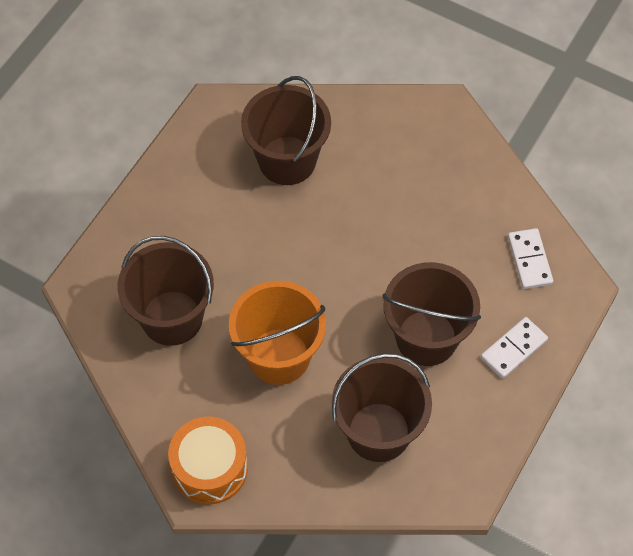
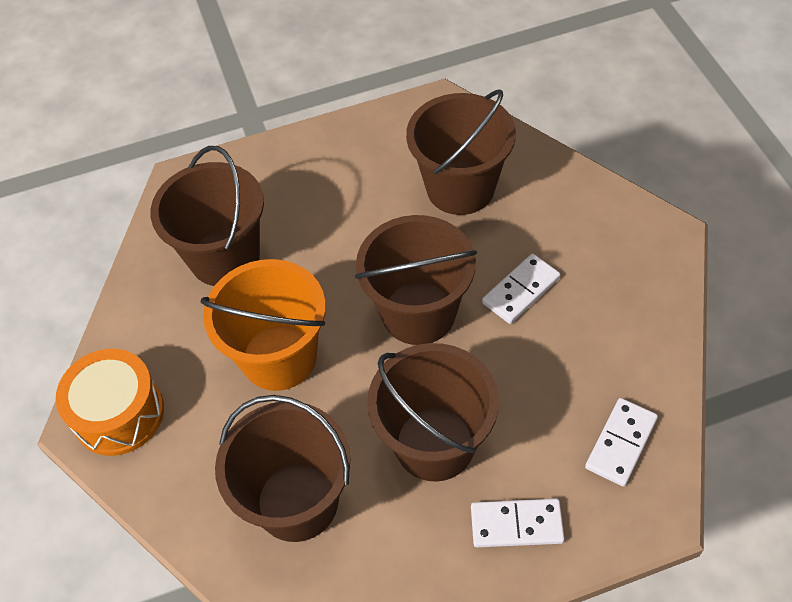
camera: 45 degrees right, 5 degrees down
(340, 265) = (418, 313): none -> brown bucket
(391, 206) = (521, 291): none -> white domino

